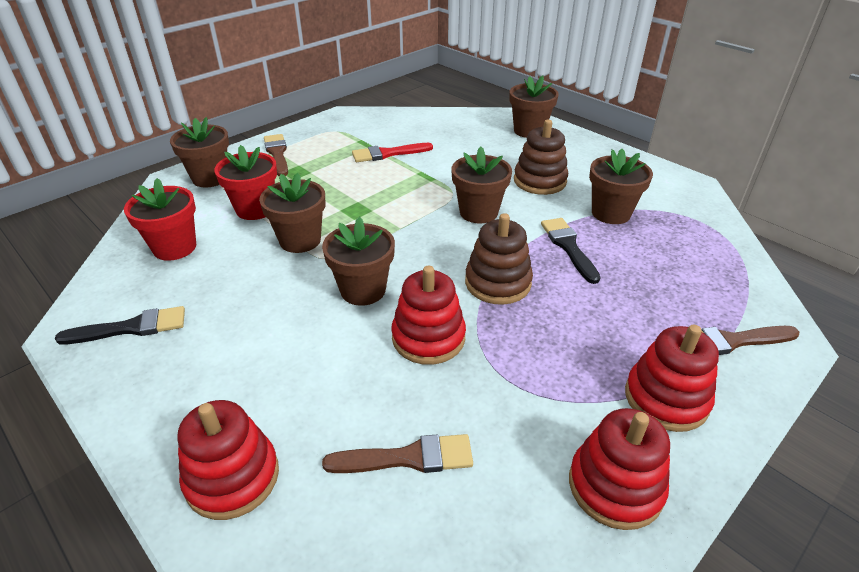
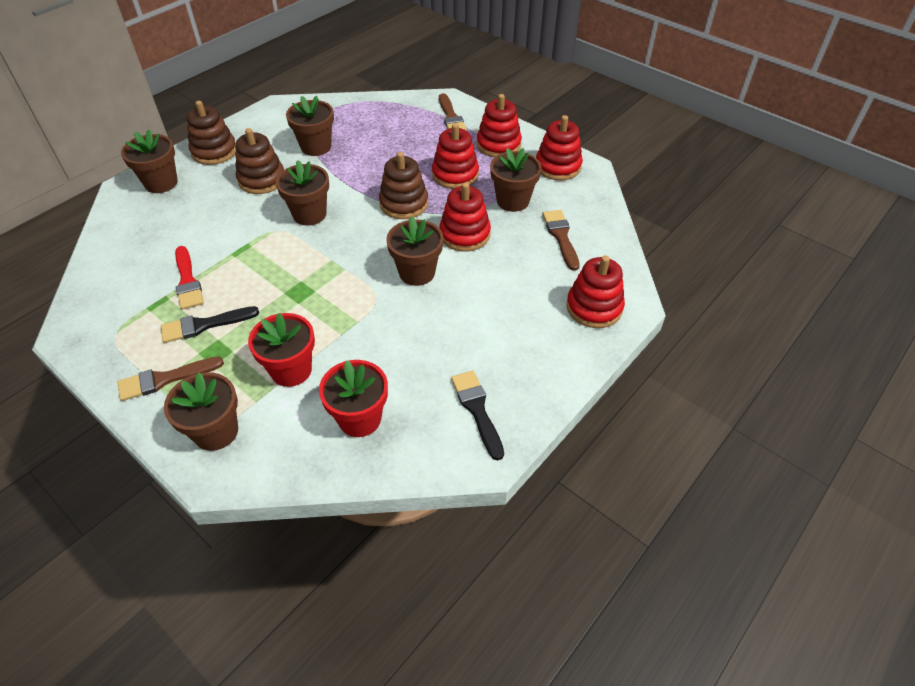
camera: 95 degrees left, 10 degrees up
(300, 240) = (349, 323): brown flower pot -> brown flower pot (513, 201)
(568, 247) = (360, 169): black brush -> black brush (204, 325)
(569, 336) = (455, 175): none -> red stacking toy
(586, 152) = (214, 151): none -> brown stacking toy

